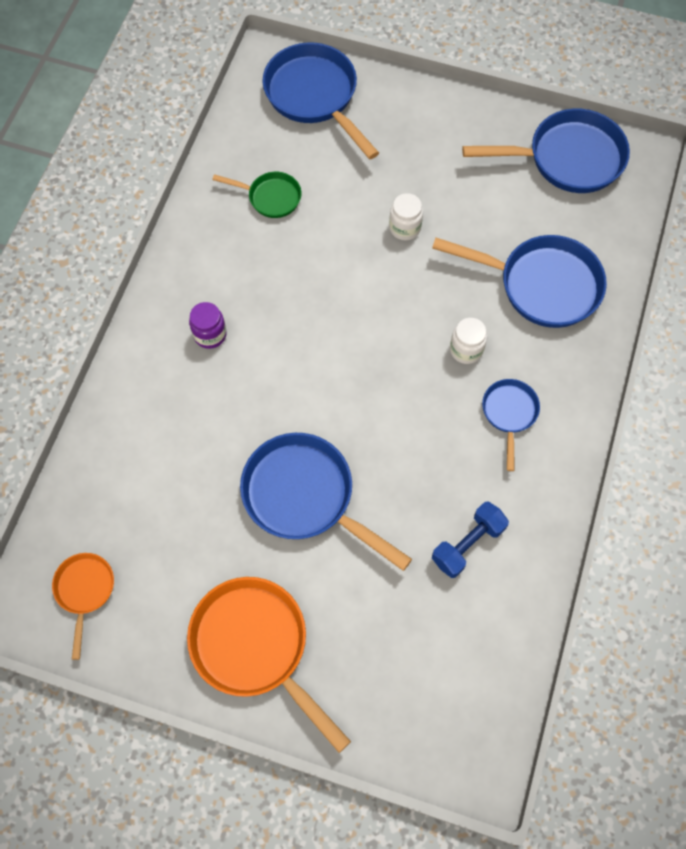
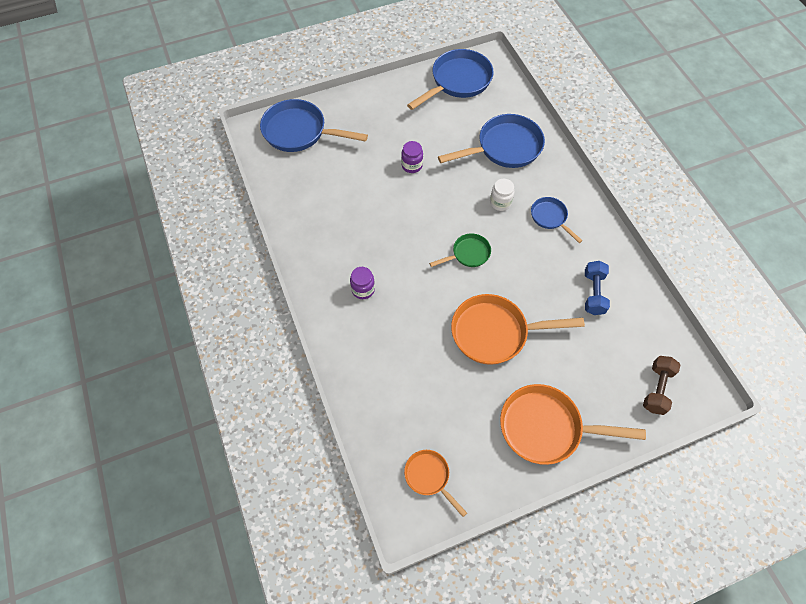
camera: 40 degrees left, 5 degrees down
(270, 197) = (326, 197): green pan -> green pan (468, 254)
(305, 497) = (495, 333): blue pan -> orange pan
(405, 228) = (412, 165): white jar -> purple jar
(427, 714) = (657, 389): none -> brown dumbbell

